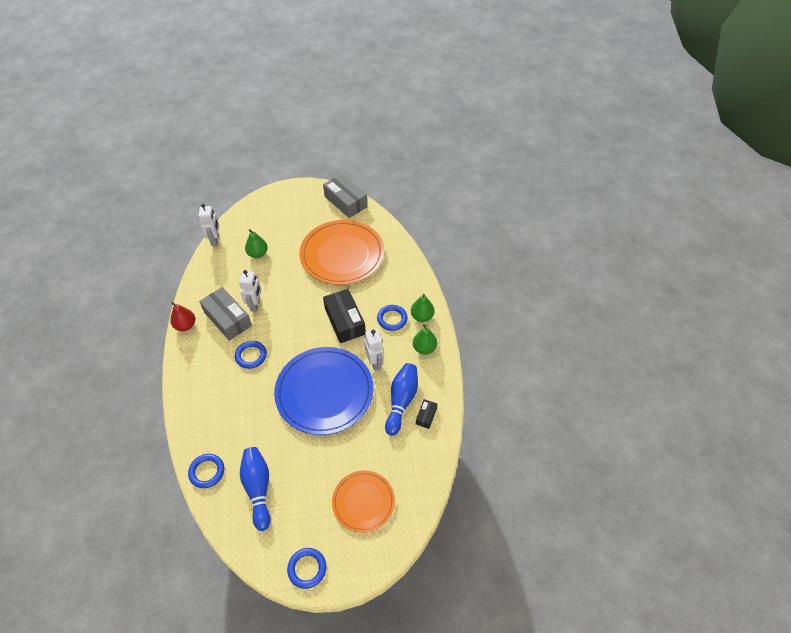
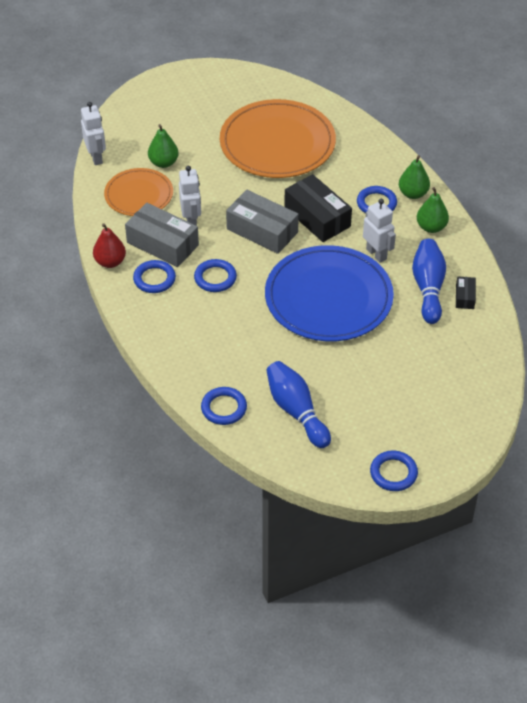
camera: 15 degrees left, 5 degrees down
(209, 347) = (154, 279): none -> blue ring
(345, 201) = (252, 80): grey box -> grey box (262, 230)
(363, 502) = (429, 397): orange plate -> orange plate (139, 195)

